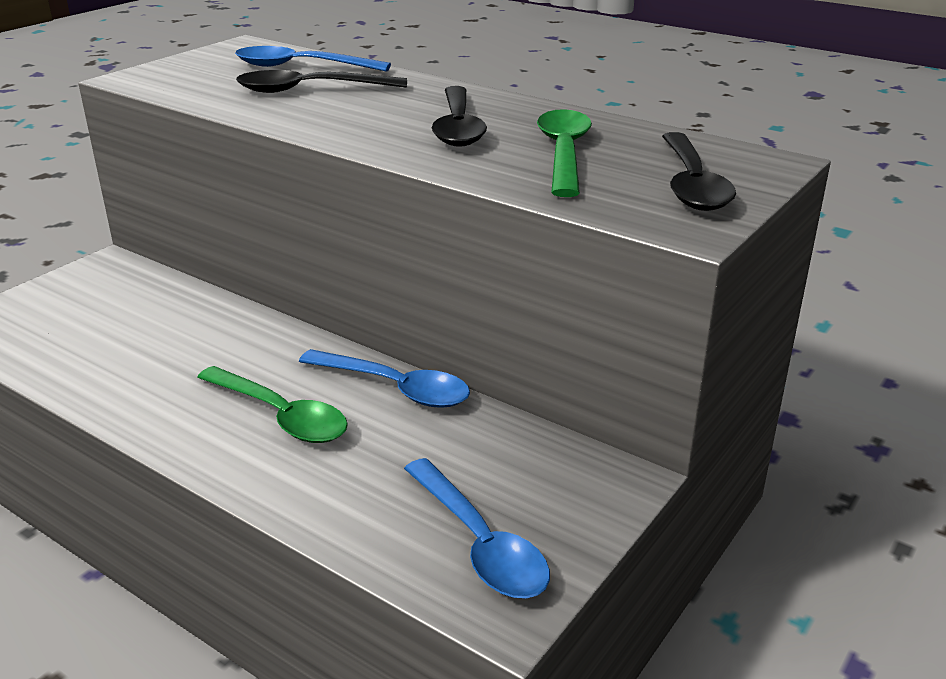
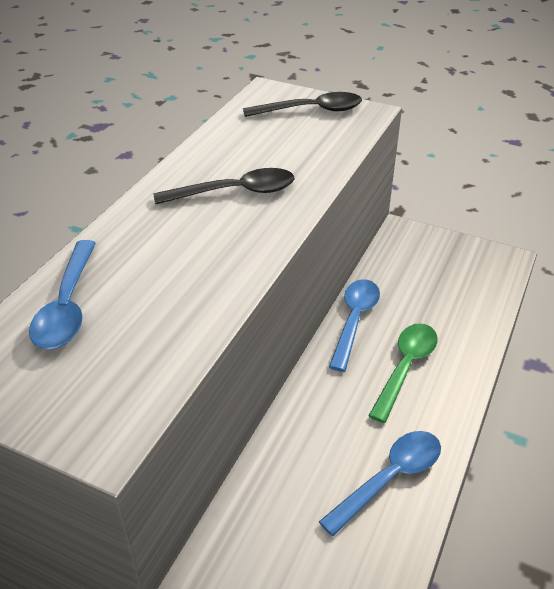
camera: 100 degrees left, 10 degrees up
(311, 90) = (148, 282): black spoon -> none
(479, 543) = (471, 270): blue spoon -> blue spoon (389, 478)
(564, 153) = (276, 149): green spoon -> none

